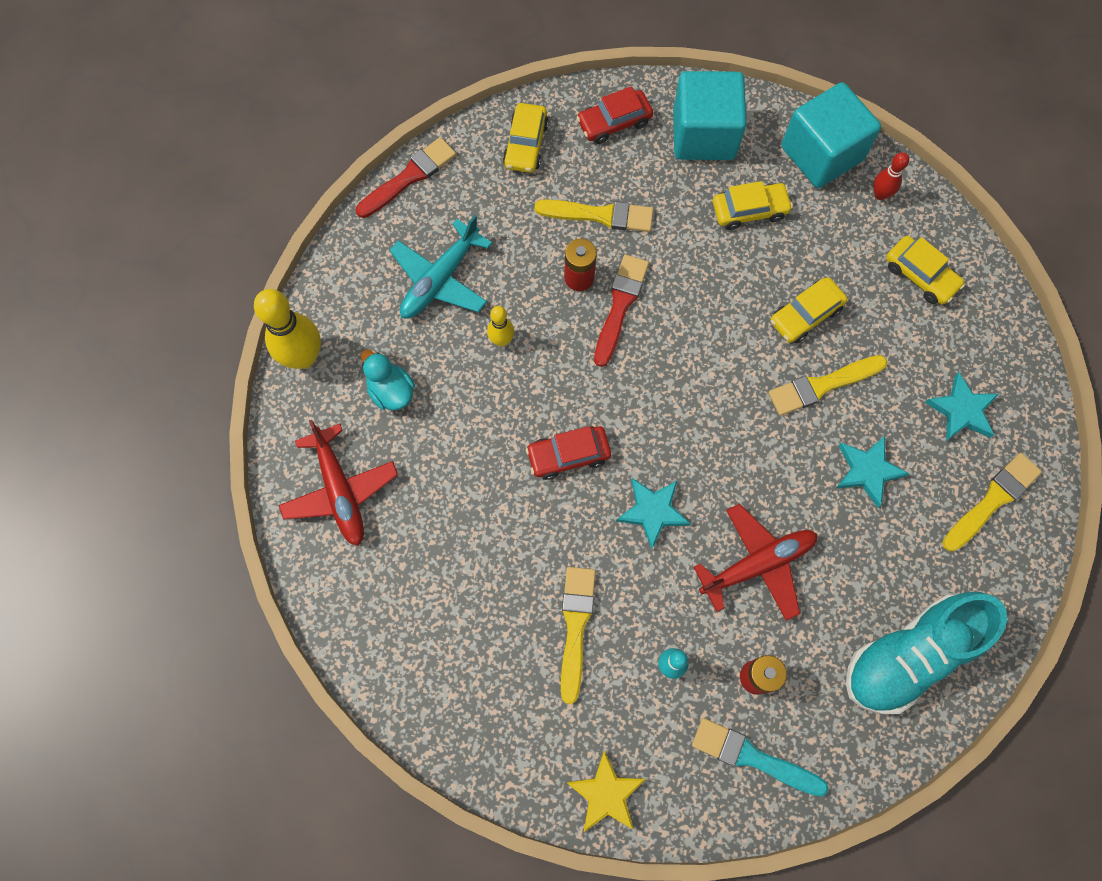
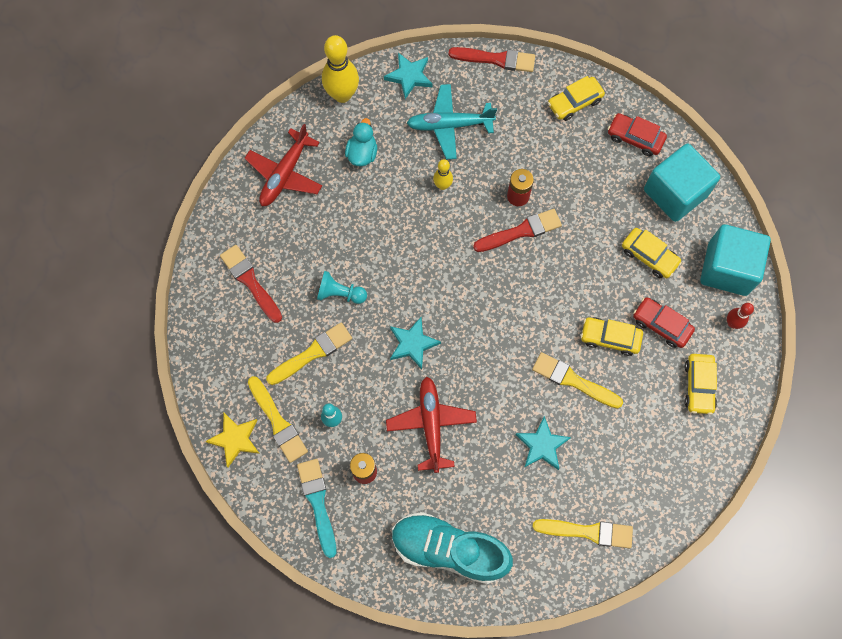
camera: 50 degrees right, 0 degrees up
(433, 629) = (250, 281): none -> red brush
(532, 542) = (340, 293): none -> turquoise pawn
(568, 455) = (406, 273): red car -> red car (661, 325)
(600, 215) = (567, 177): yellow brush -> yellow brush (278, 422)
(758, 564) = (431, 424): red plane -> red plane turned 120 degrees counterclockwise
(962, 410) = (630, 473): turquoise star -> turquoise star (409, 76)

